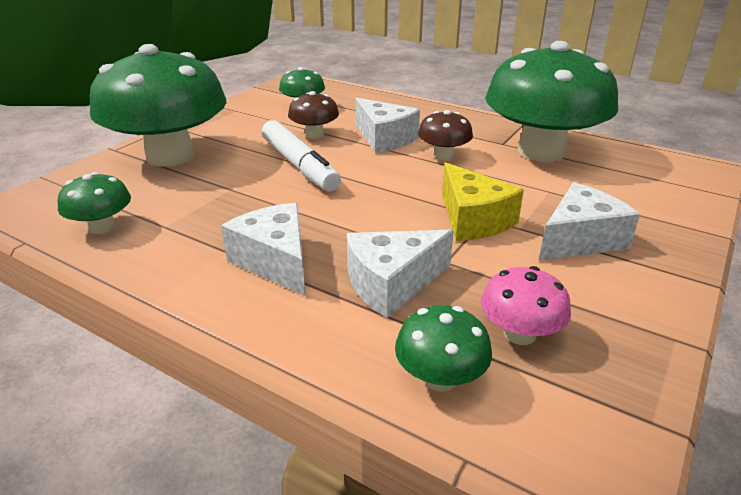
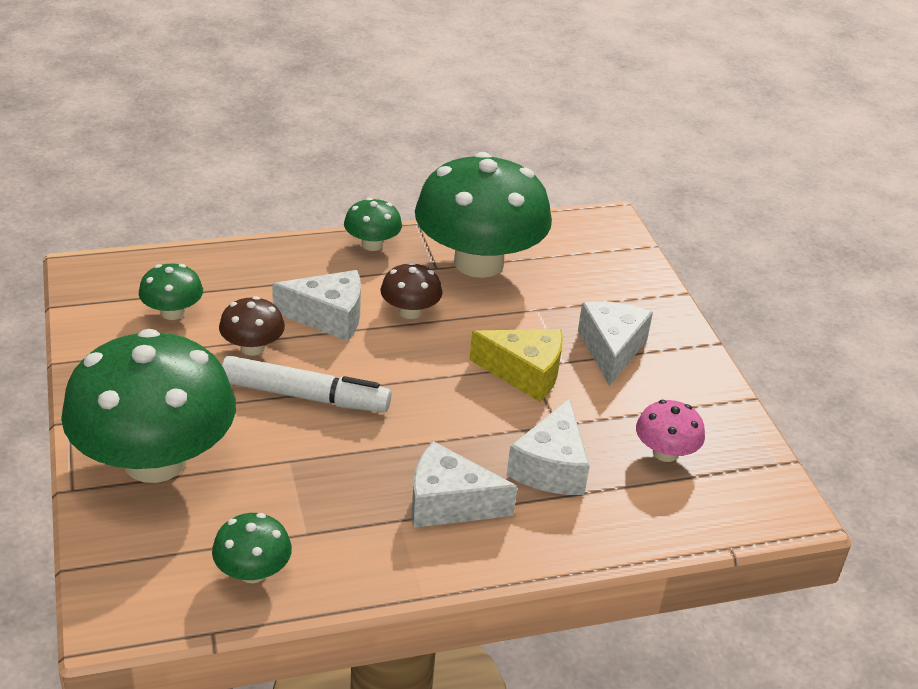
camera: 50 degrees left, 5 degrees up
(440, 378) = (663, 512): green mushroom -> green mushroom (372, 244)

